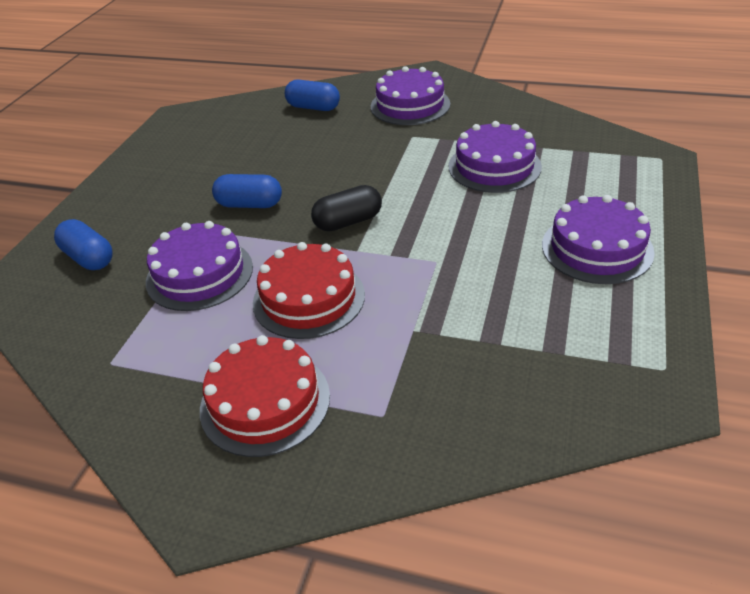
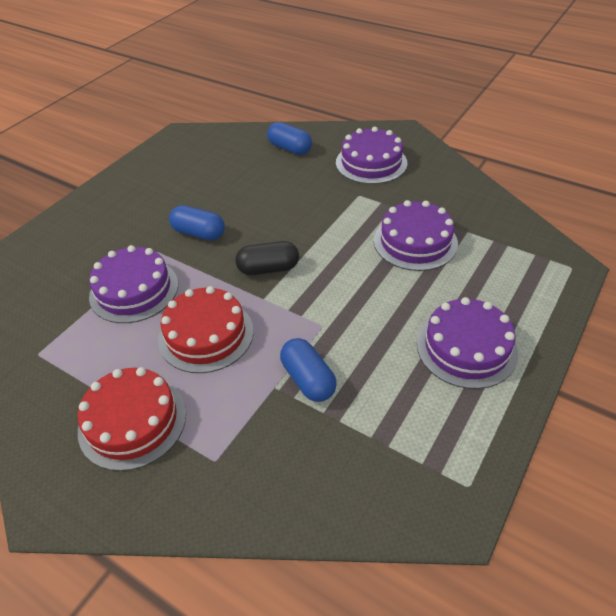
camera: 15 degrees right, 5 degrees up
(89, 258) = (61, 254): blue capsule -> blue capsule (308, 379)

